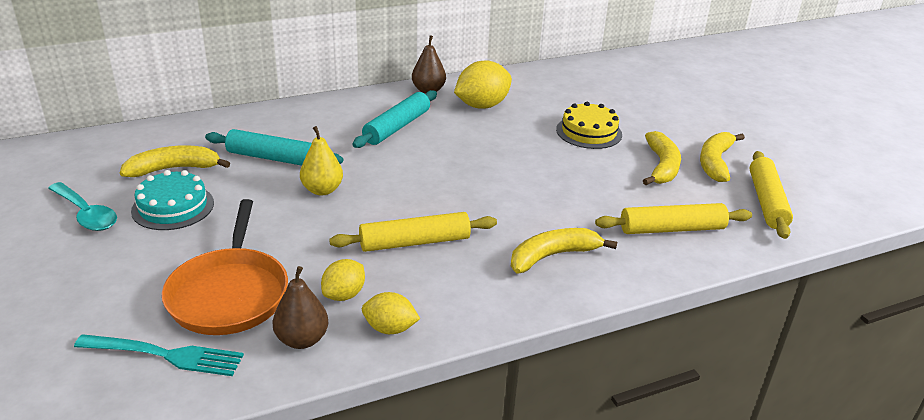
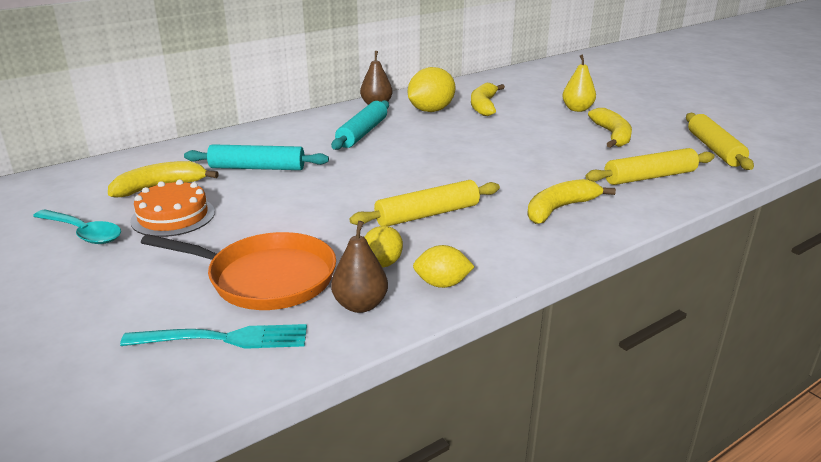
camera: 10 degrees left, 5 degrees down
(173, 207) = (173, 216): turquoise cake -> orange cake
(229, 294) = (266, 278): orange pan -> orange pan turned 60 degrees counterclockwise
(322, 190) = (317, 186): yellow pear -> yellow pear (577, 109)
(589, 132) = (535, 119): yellow cake -> none
(715, 162) = (654, 128): yellow banana -> yellow banana (483, 106)

